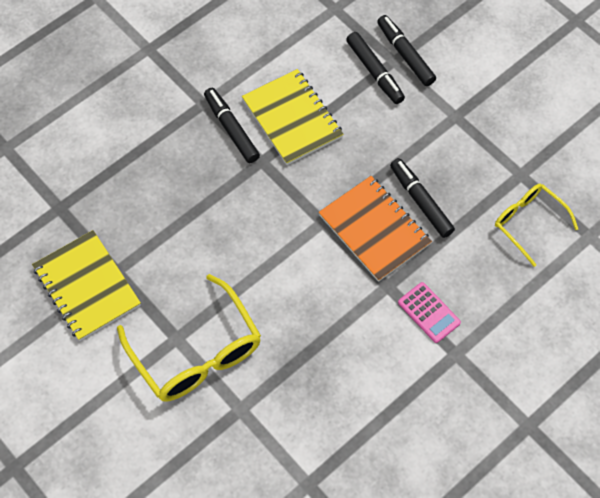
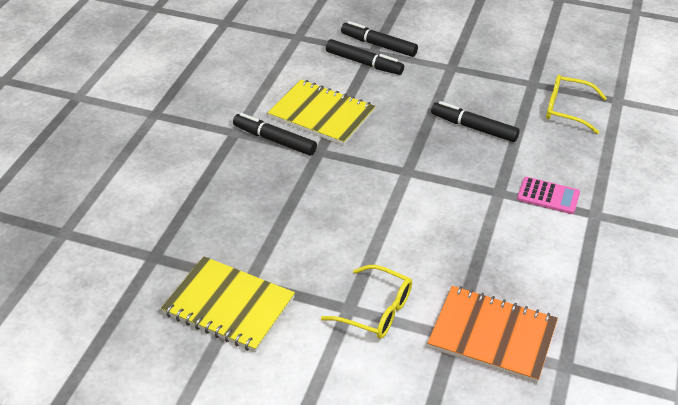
camera: 30 degrees left, 20 degrees down
(196, 351) = (375, 310): yellow glasses -> yellow glasses, size x0.61
(374, 229) = (454, 160): orange notebook -> orange notebook (492, 335)

